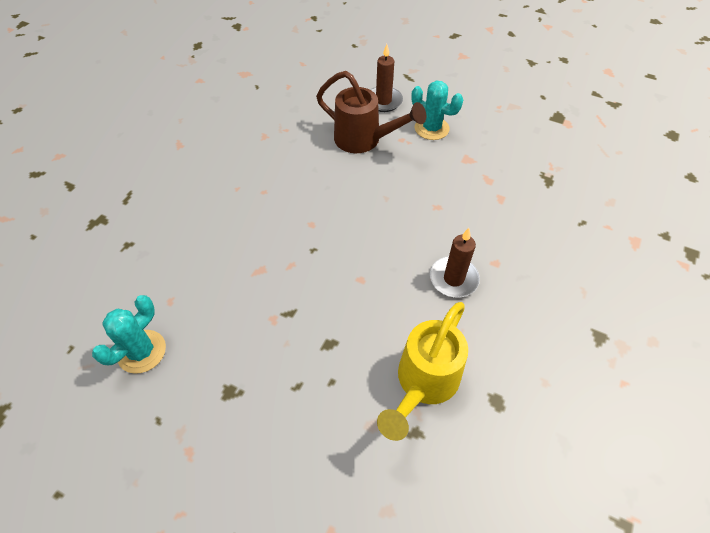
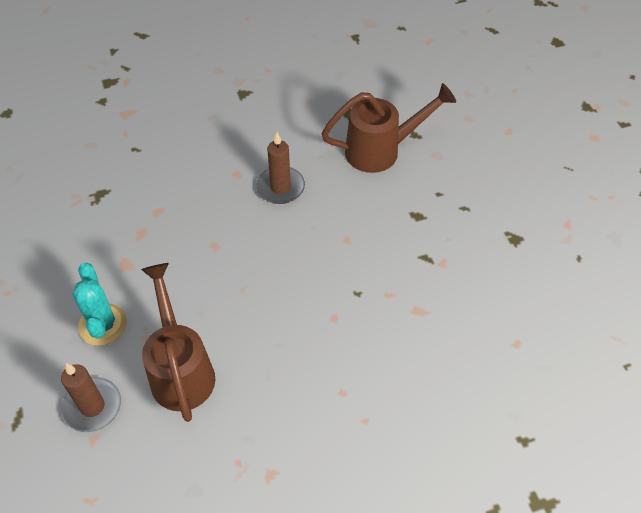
camera: 135 degrees left, 0 degrees up
(142, 351) = (565, 316): turquoise cactus -> none
(423, 384) = (382, 150): yellow watering can -> brown watering can

